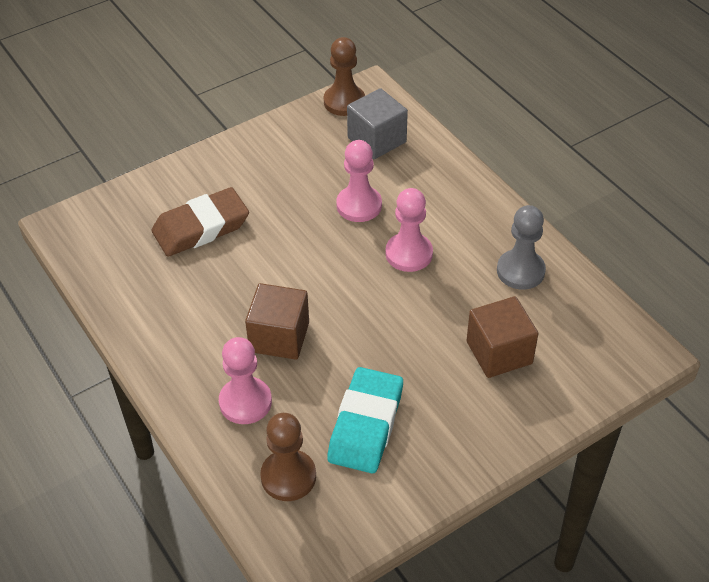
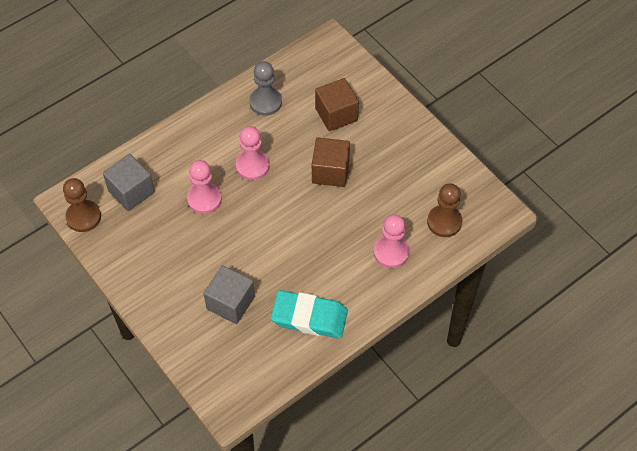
camera: 95 degrees left, 10 degrees up
(201, 228) = (230, 303): brown eraser -> grey cube
(279, 337) = (334, 238): brown cube -> brown cube (330, 171)
(366, 425) = (400, 183): turquoise eraser -> turquoise eraser (309, 317)

